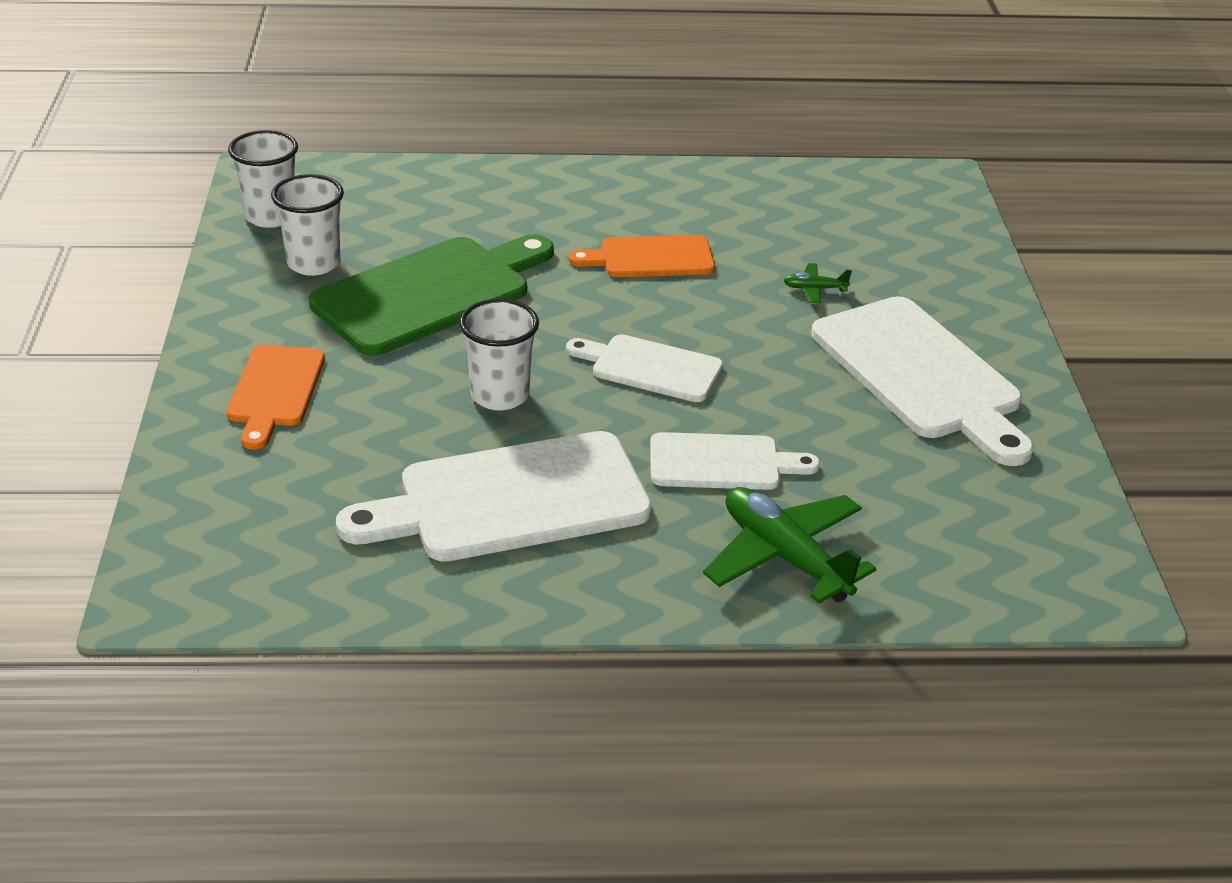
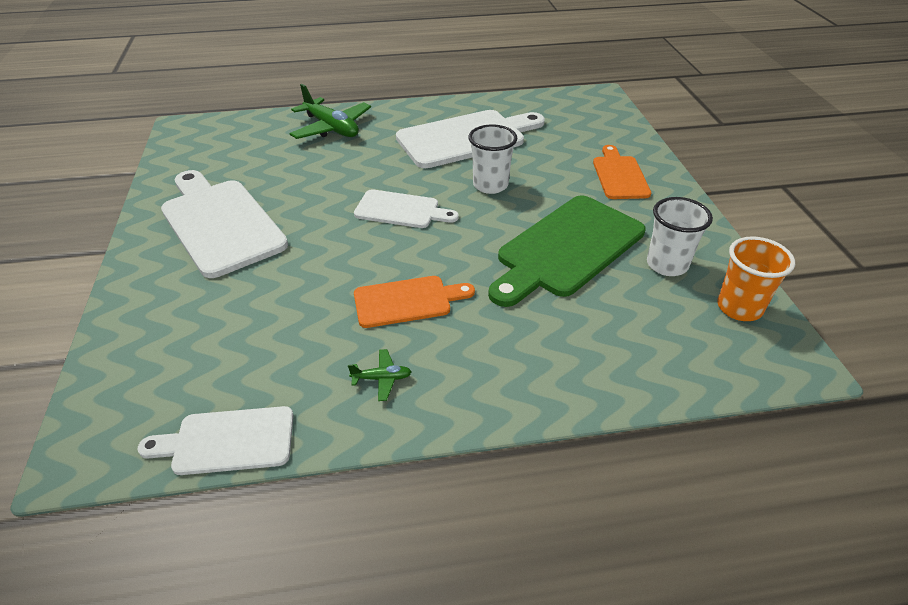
camera: 175 degrees right, 5 degrees up
(270, 216) = (739, 308): white cup -> orange cup
(722, 463) = (358, 163): white cutting board -> white cutting board (227, 441)
(814, 289) = (274, 285): green plane -> green plane (382, 378)

